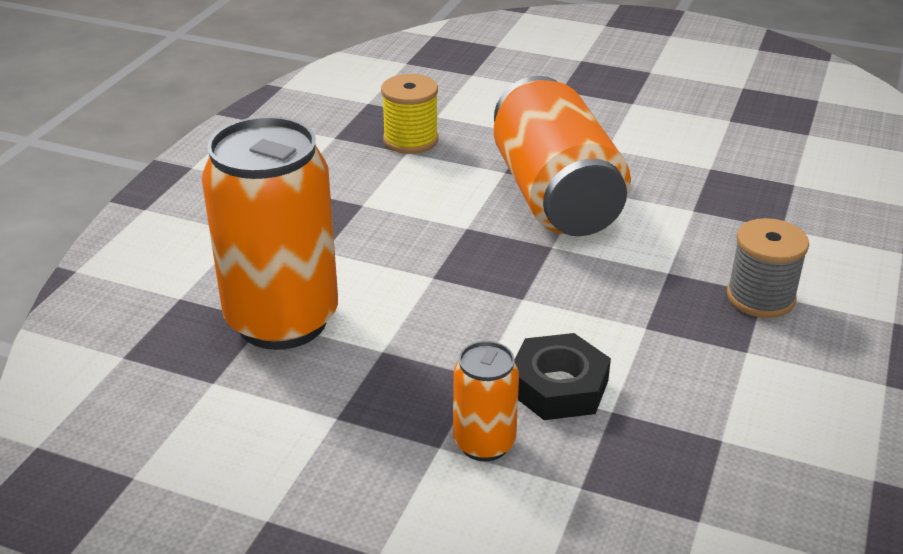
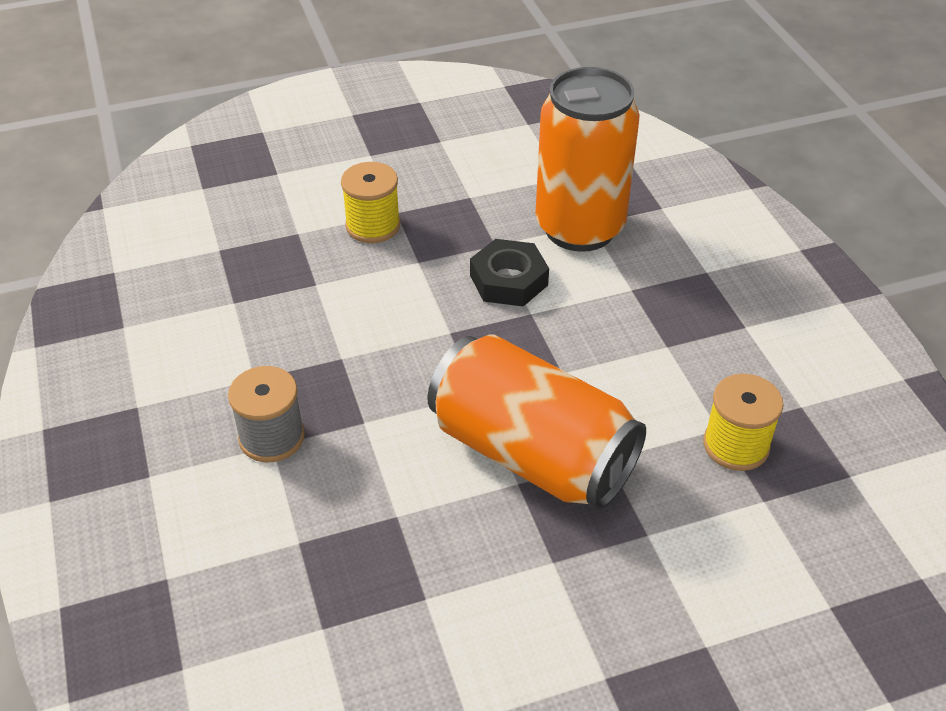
camera: 140 degrees right, 10 degrees up
(484, 443) = (373, 226): orange can -> yellow spool
(558, 386) = (362, 281): black nut -> black nut (508, 280)

